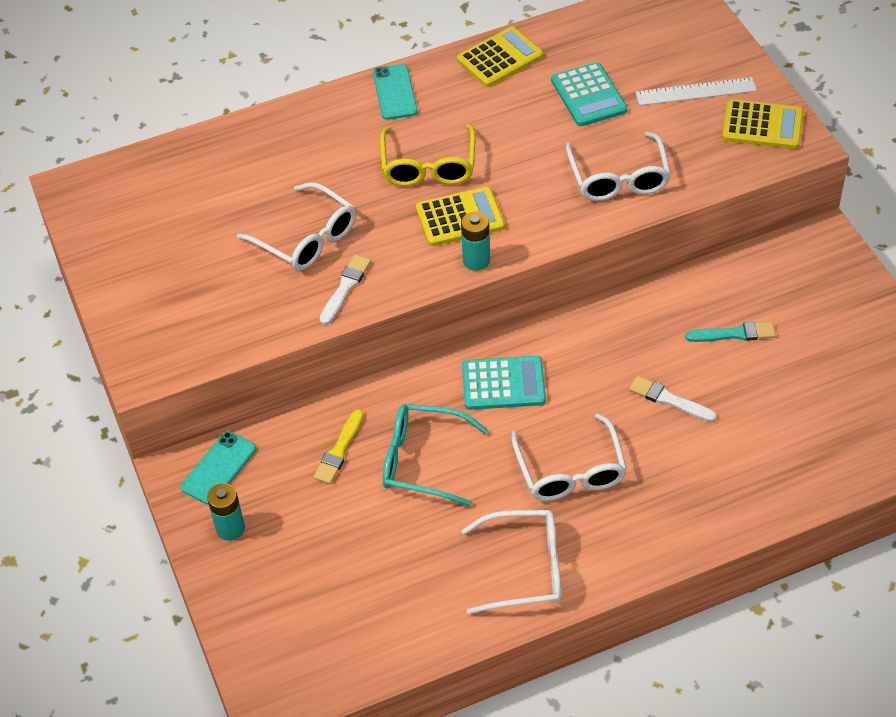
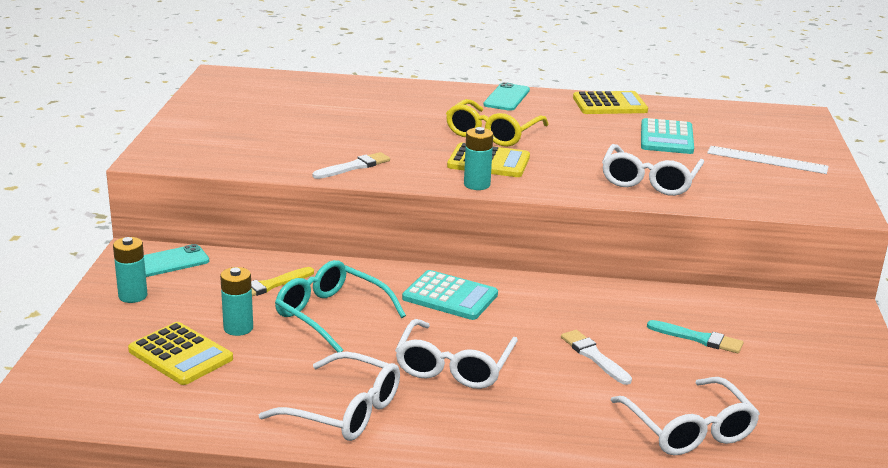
camera: 25 degrees right, 25 degrees down
(306, 238) = (355, 138): white glasses -> white glasses (689, 429)
(359, 519) = (238, 328): none -> turquoise battery
(762, 125) = (815, 191): yellow calculator -> yellow calculator (180, 355)

